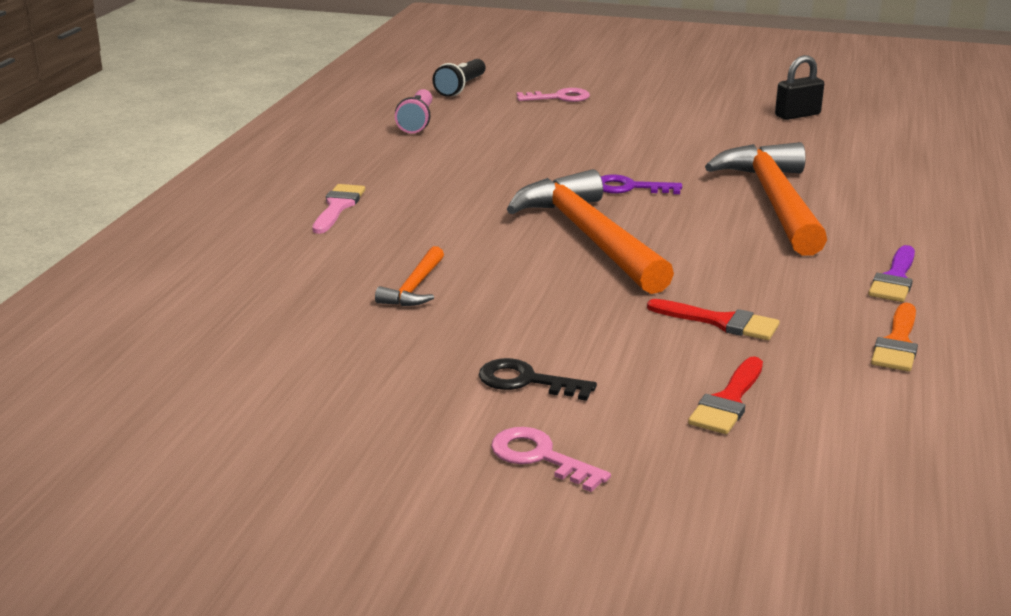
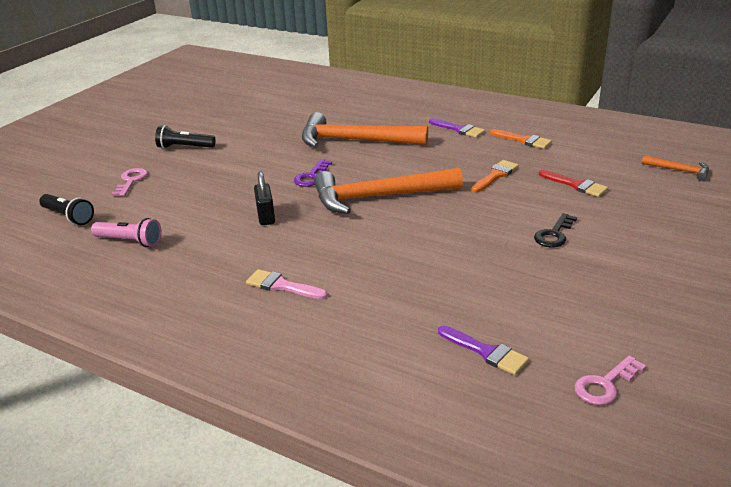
camera: 75 degrees left, 5 degrees up
(202, 338) = (486, 352): none -> purple brush
(415, 287) = (430, 261): orange hammer -> orange hammer (679, 170)
(540, 457) = (631, 238): pink key -> pink key (605, 384)
(670, 106) = (184, 147): none -> black flashlight
(720, 322) = (496, 175): red brush -> orange brush
(797, 115) = (233, 115): black padlock -> black padlock (266, 216)

